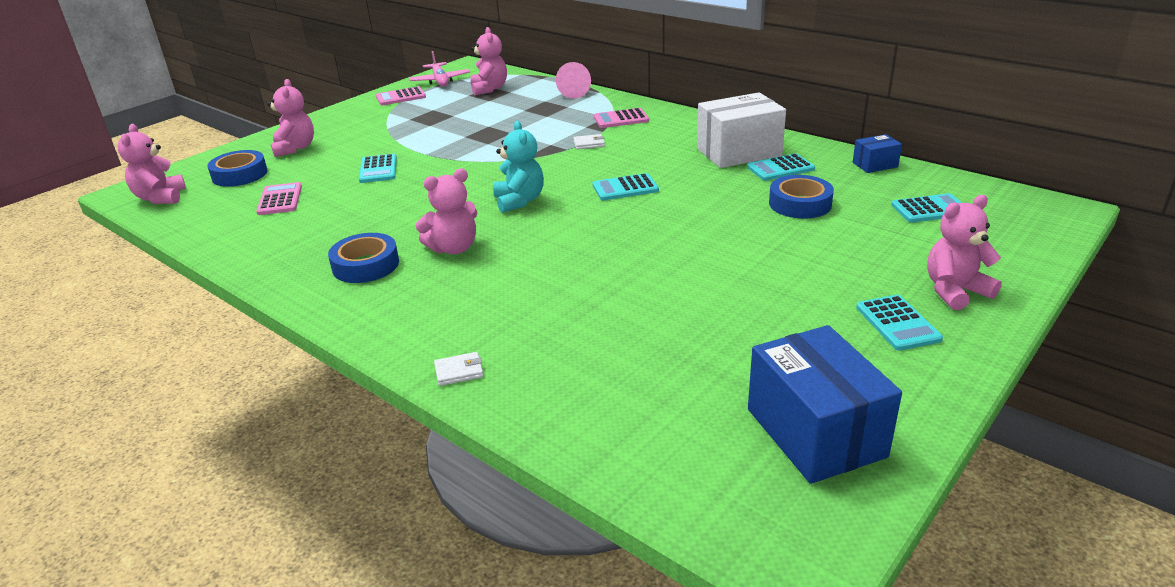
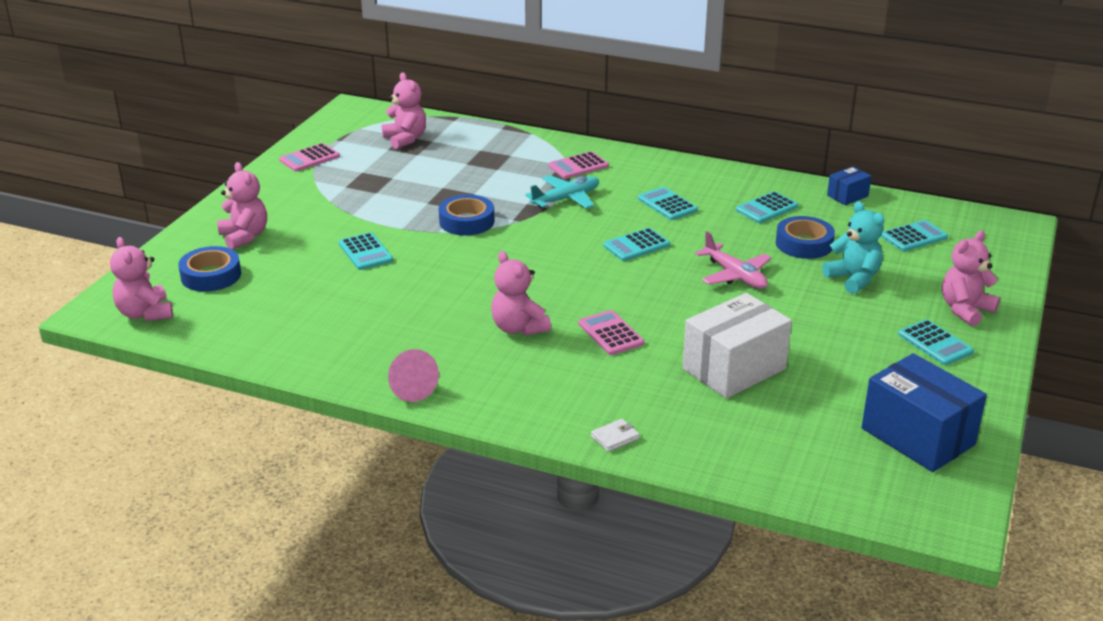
camera: 20 degrees left, 0 degrees up
(280, 199) = (288, 299): pink calculator -> pink calculator (611, 333)
(365, 265) = (446, 356): blue tape -> blue tape (466, 221)
(440, 81) = (338, 132): pink plane -> pink plane (735, 275)
(454, 248) = (518, 328): pink teddy bear -> pink teddy bear turned 105 degrees clockwise
(519, 201) = (544, 271): turquoise teddy bear -> turquoise teddy bear (853, 279)
(573, 93) = (504, 137): pink cone -> pink cone (410, 388)
(589, 144) = (566, 199): white wallet -> turquoise plane
(681, 156) = (667, 204): none -> turquoise calculator
(739, 152) = (718, 194): white box -> white box (734, 369)

